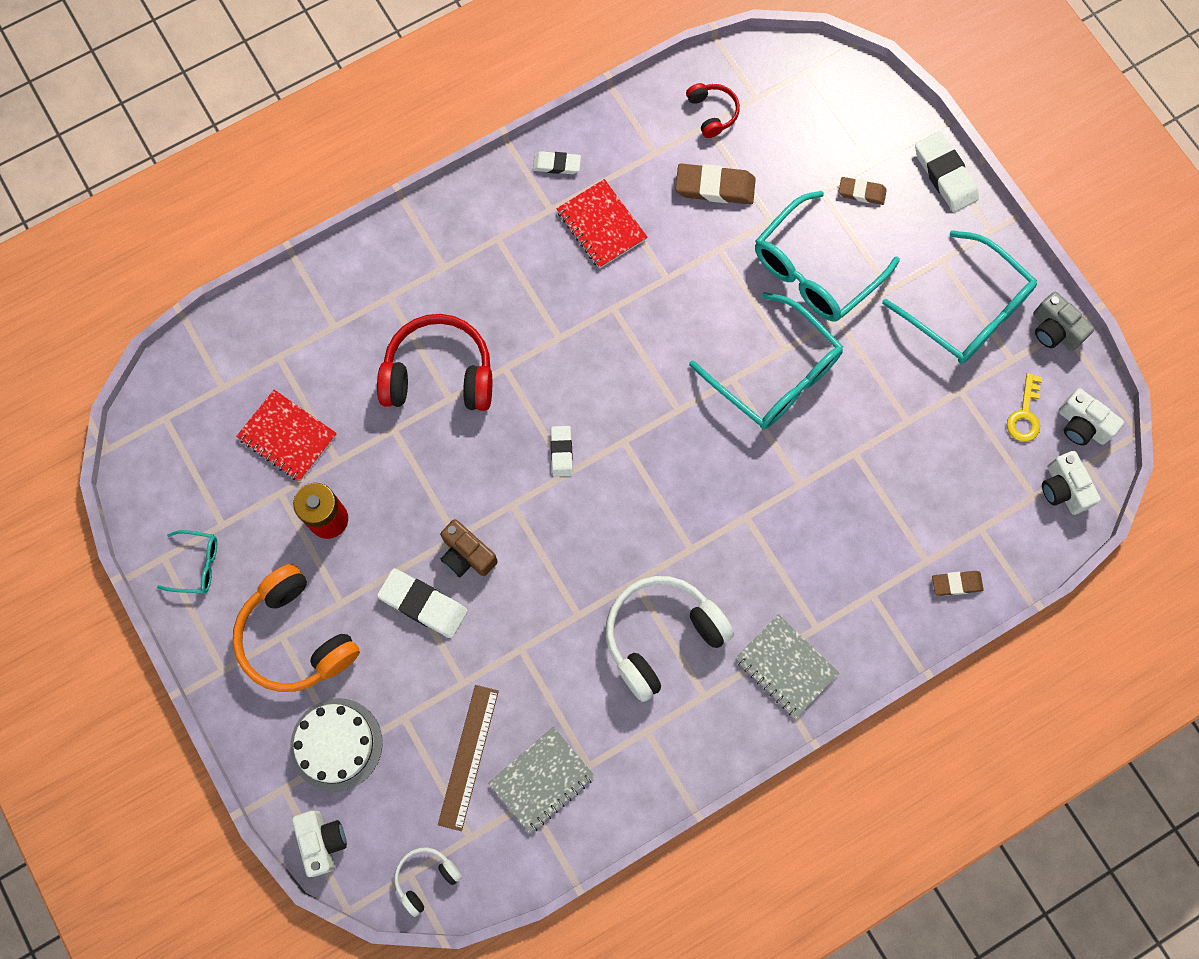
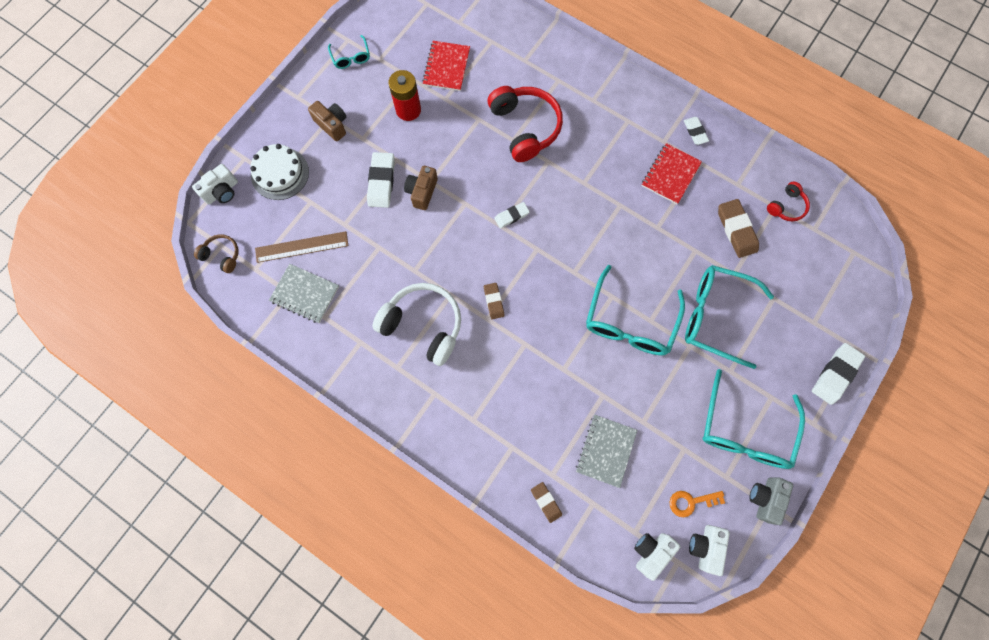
camera: 65 degrees right, 0 degrees up
(296, 637) = (332, 125): orange headphones -> brown camera
(426, 878) = (222, 255): white headphones -> brown headphones
(786, 666) = (438, 411): grey notebook -> grey notebook (606, 450)
(861, 192) = (788, 324): brown eraser -> brown eraser (494, 301)
(1025, 414) = (691, 502): yellow key -> orange key

